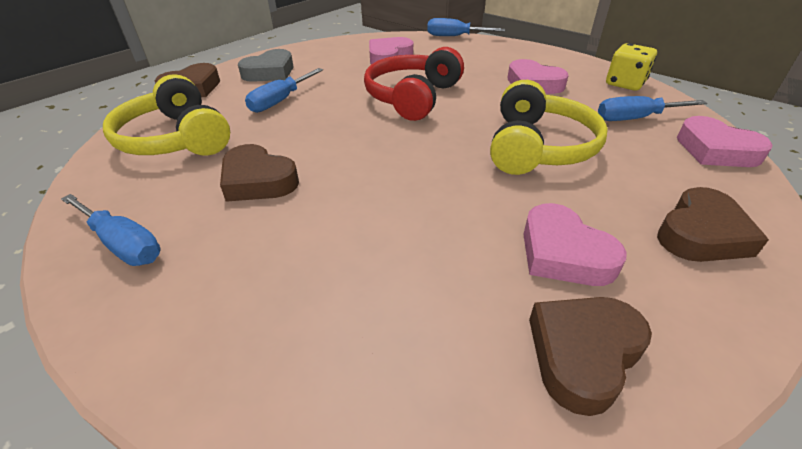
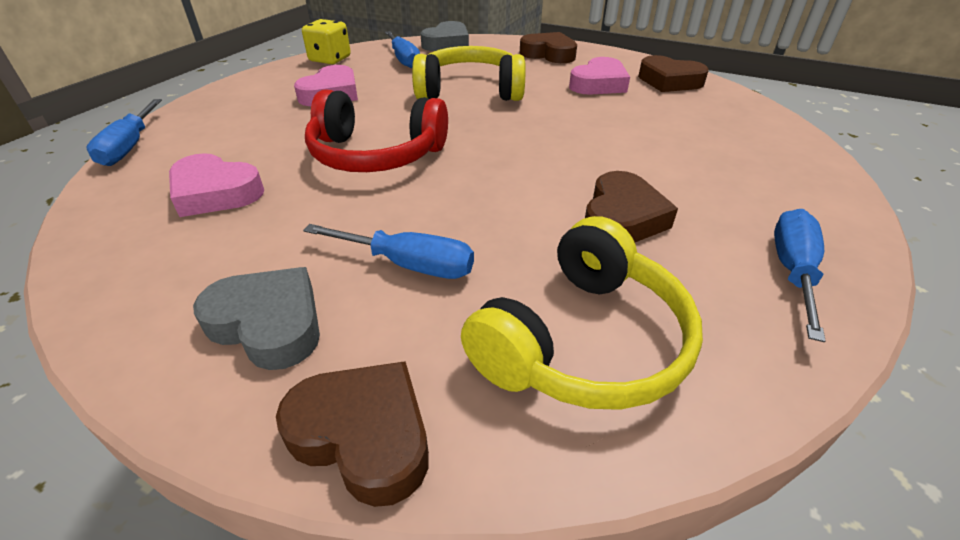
camera: 105 degrees left, 0 degrees up
(715, 150) = (447, 43): pink heart -> grey heart

